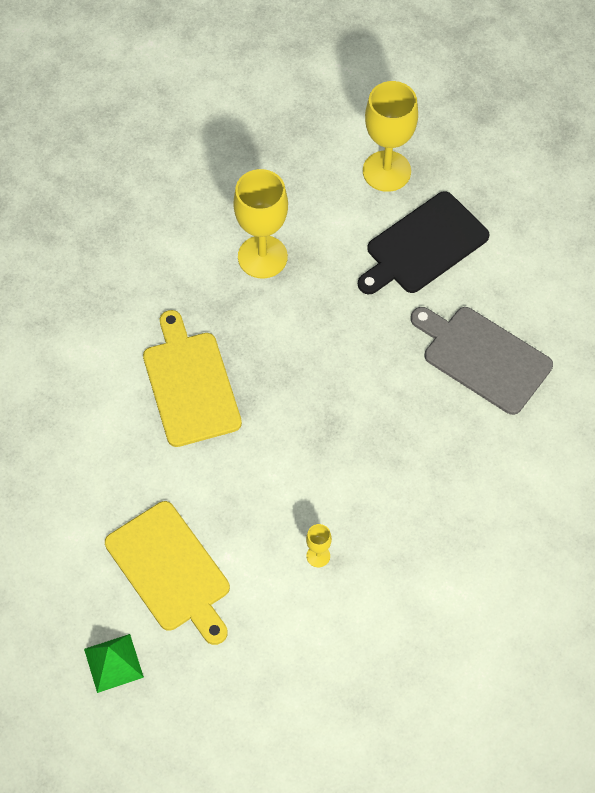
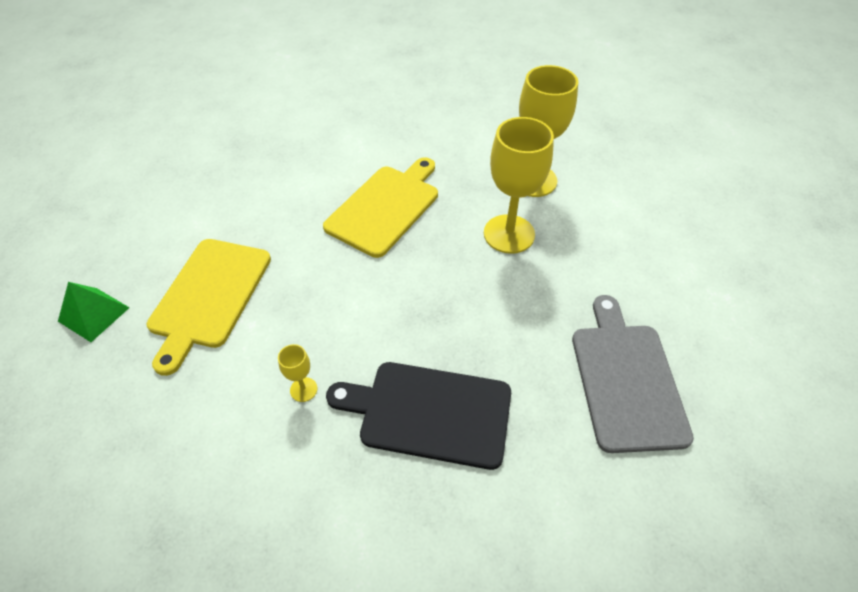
camera: 50 degrees right, 10 degrees down
(386, 171) = (693, 200): yellow goblet -> yellow goblet (509, 234)
(423, 245) = (668, 264): black cutting board -> black cutting board (429, 413)

